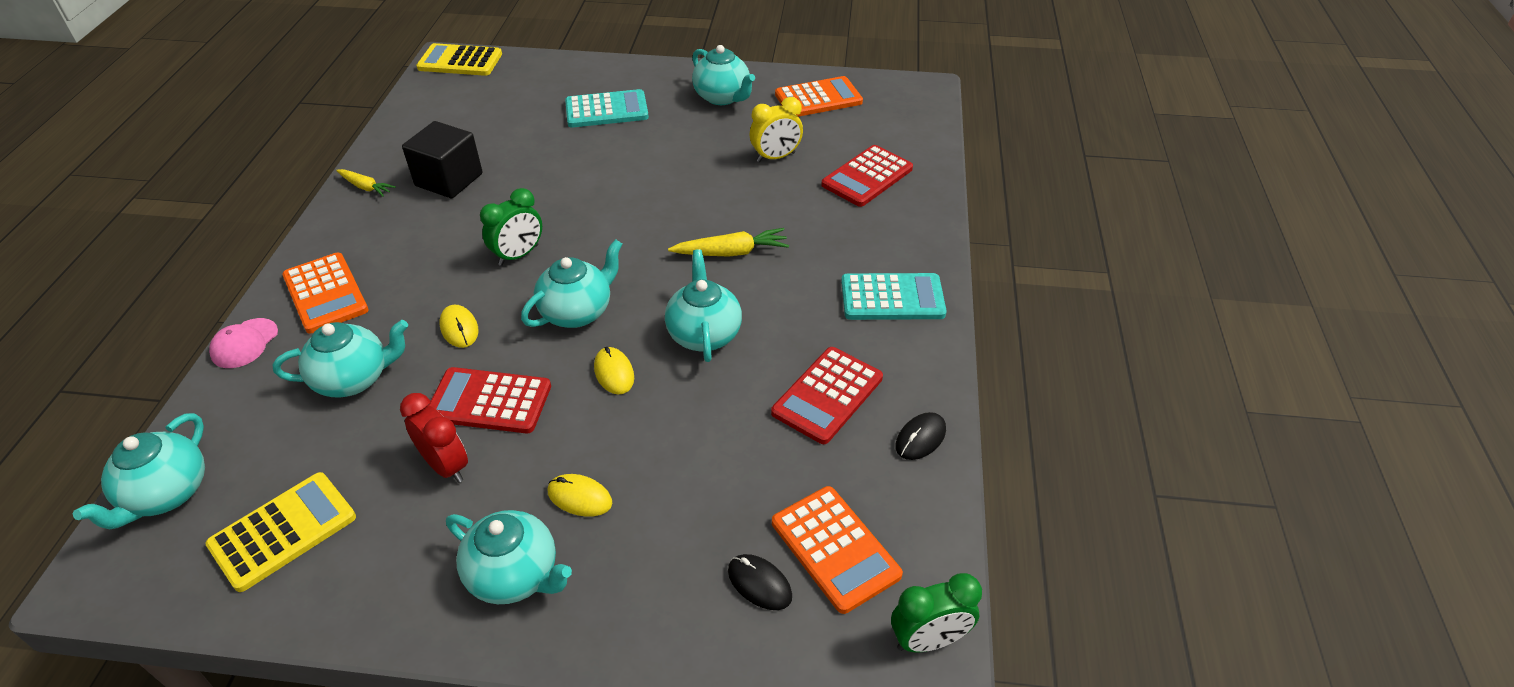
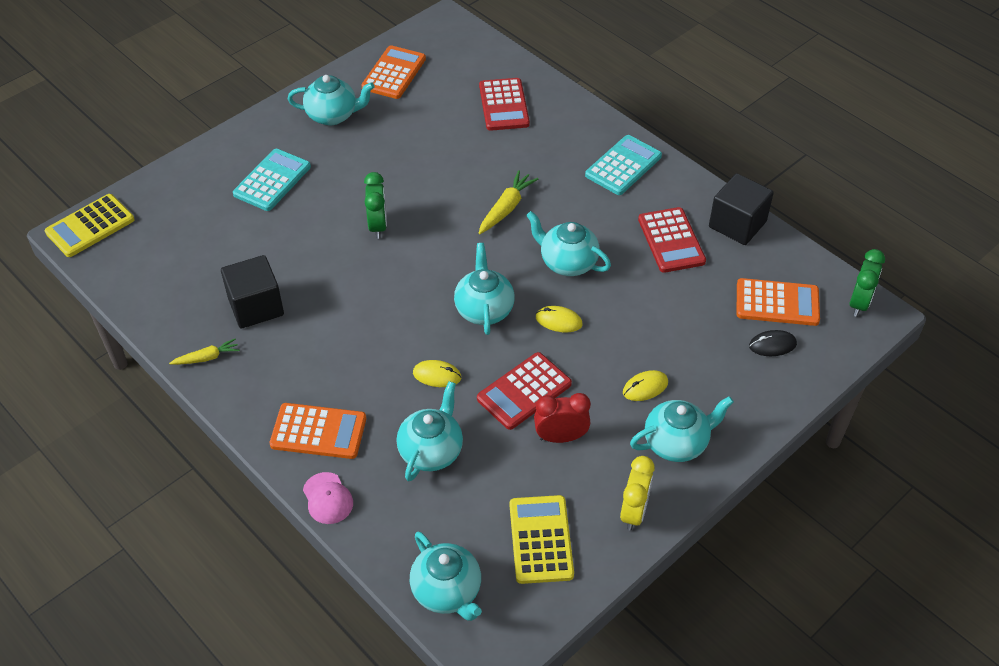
camera: 50 degrees left, 5 degrees up
(518, 255) = (392, 310): green clock -> green clock (378, 226)
(775, 157) = (434, 132): yellow clock -> yellow clock (634, 512)
(920, 438) = (737, 224): black mouse -> black cube

